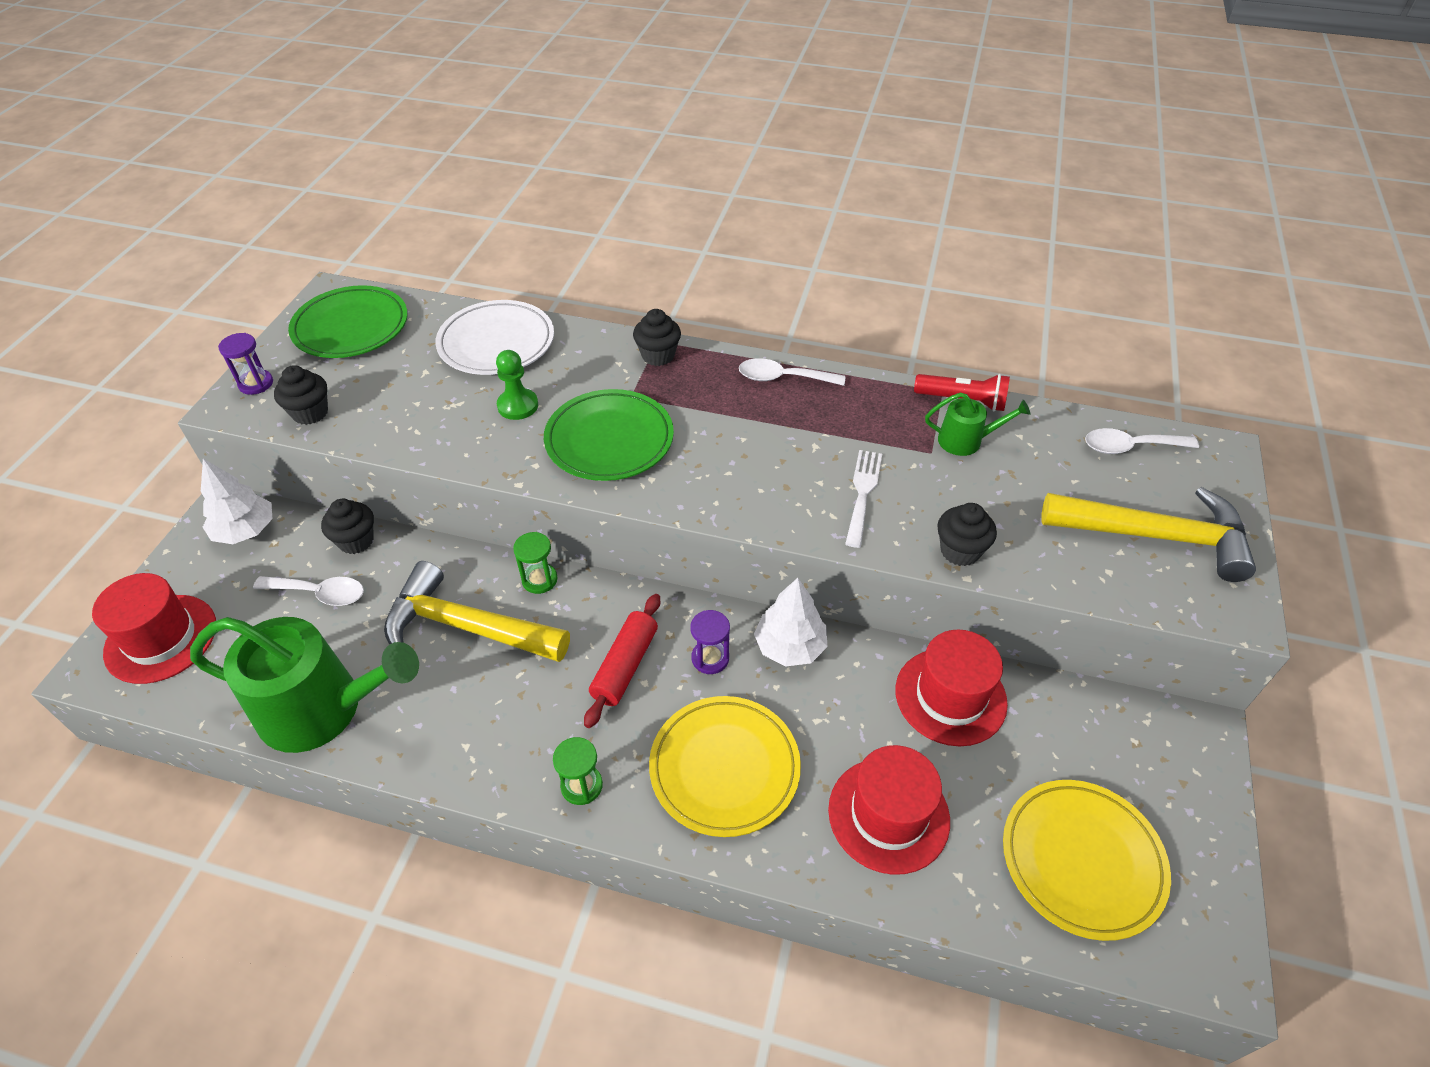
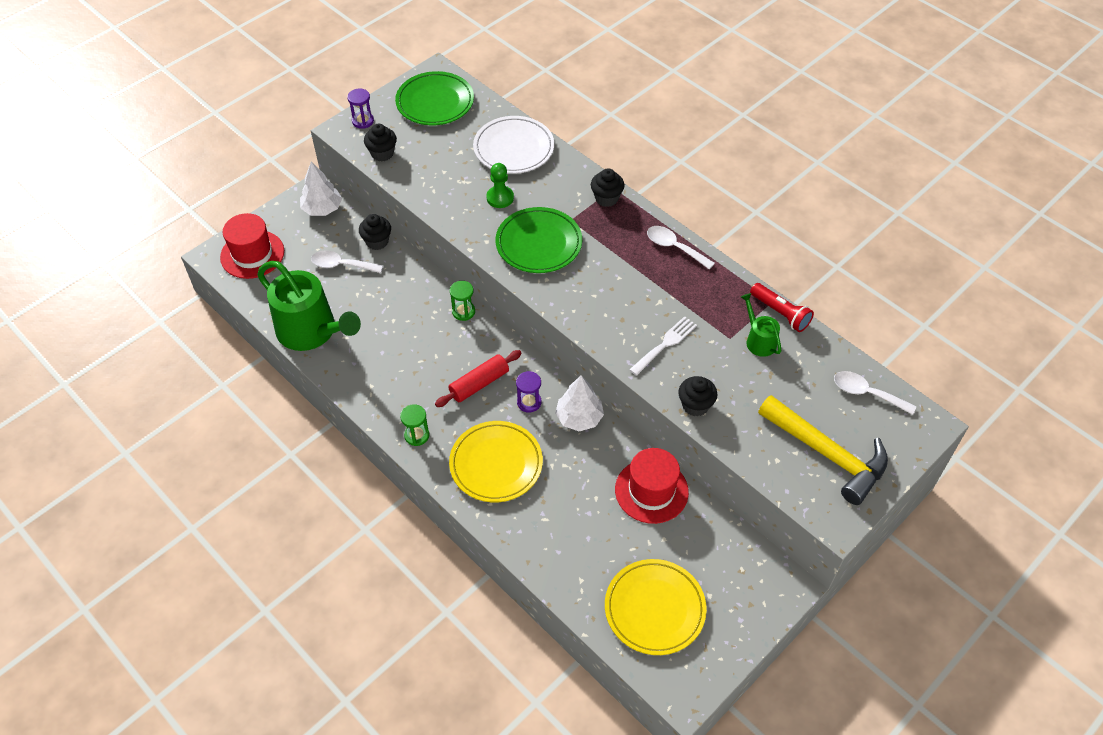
camera: 30 degrees right, 5 degrees up
(319, 593) = (342, 265): white spoon -> white spoon turned 150 degrees clockwise
(466, 627) = (408, 321): yellow hammer -> none
(888, 814) = (566, 532): red hat -> none
(965, 441) = (759, 340): green watering can -> green watering can turned 150 degrees counterclockwise

